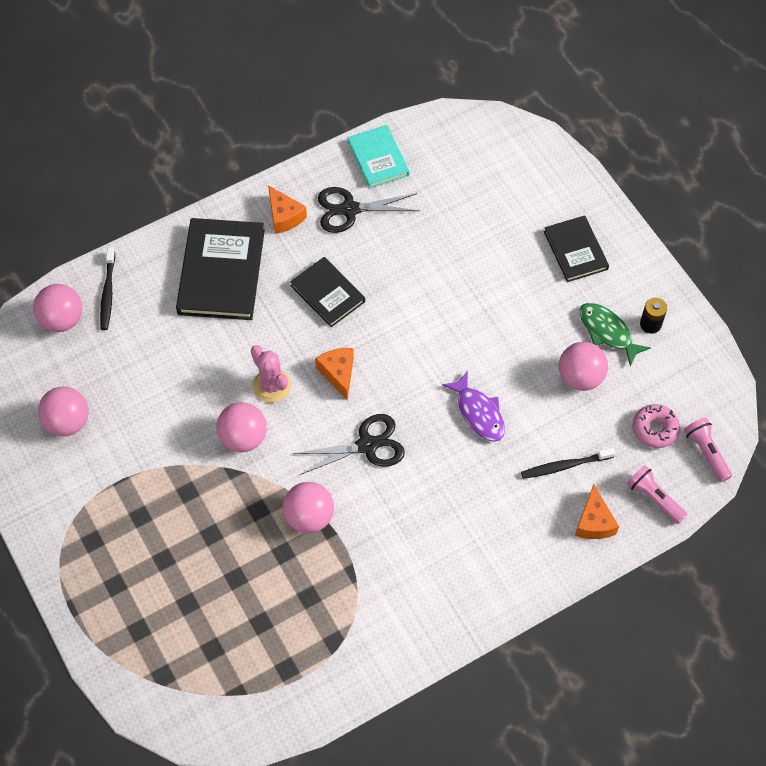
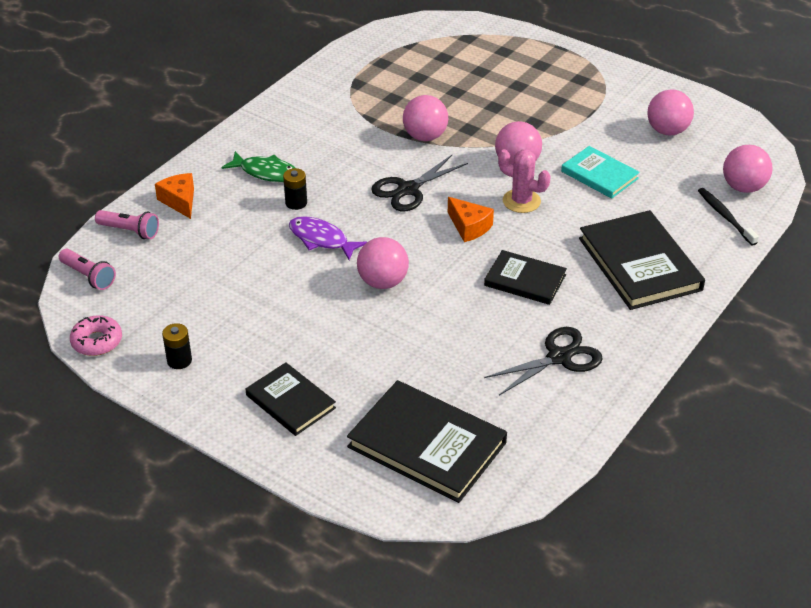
camera: 155 degrees right, 20 degrees down
(284, 216) = (620, 328): orange cheese -> none
(378, 158) = (567, 418): turquoise book -> turquoise book (599, 175)
(482, 472) = (296, 203): none -> black battery
(491, 176) = (427, 445): none -> black book
(565, 466) = (222, 228): black toothbrush -> none
(580, 377) = (236, 294): pink ball -> pink ball (382, 282)
(608, 332) = (223, 339): green fish -> green fish (266, 172)
(655, 429) = (145, 278): pink donut -> pink donut (97, 341)

